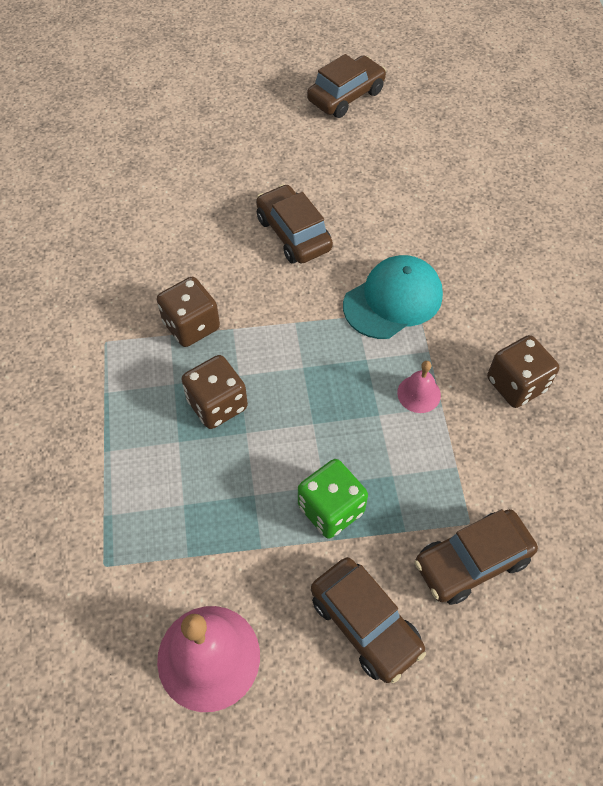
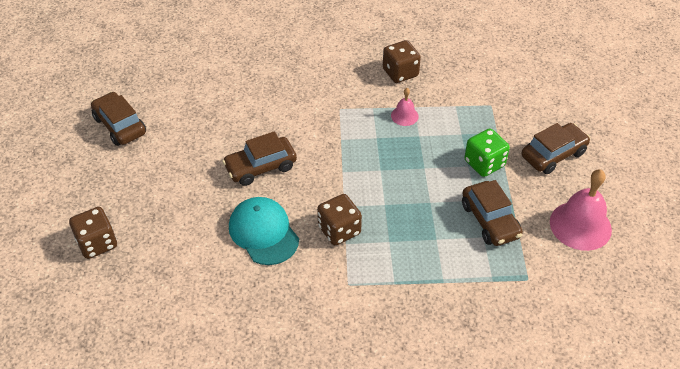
camera: 85 degrees left, 10 degrees down
(217, 404) = (408, 217): brown dice -> brown dice (97, 243)
(393, 300) = (330, 120): turquoise cap -> turquoise cap (263, 232)
(472, 561) = (514, 107): brown car -> brown car (490, 220)

